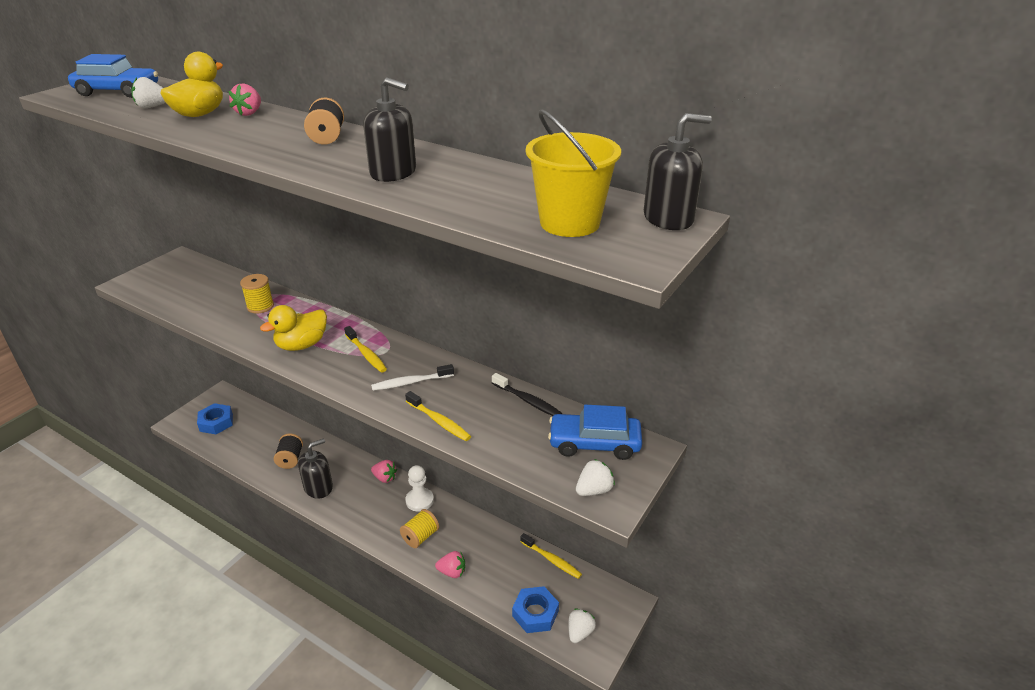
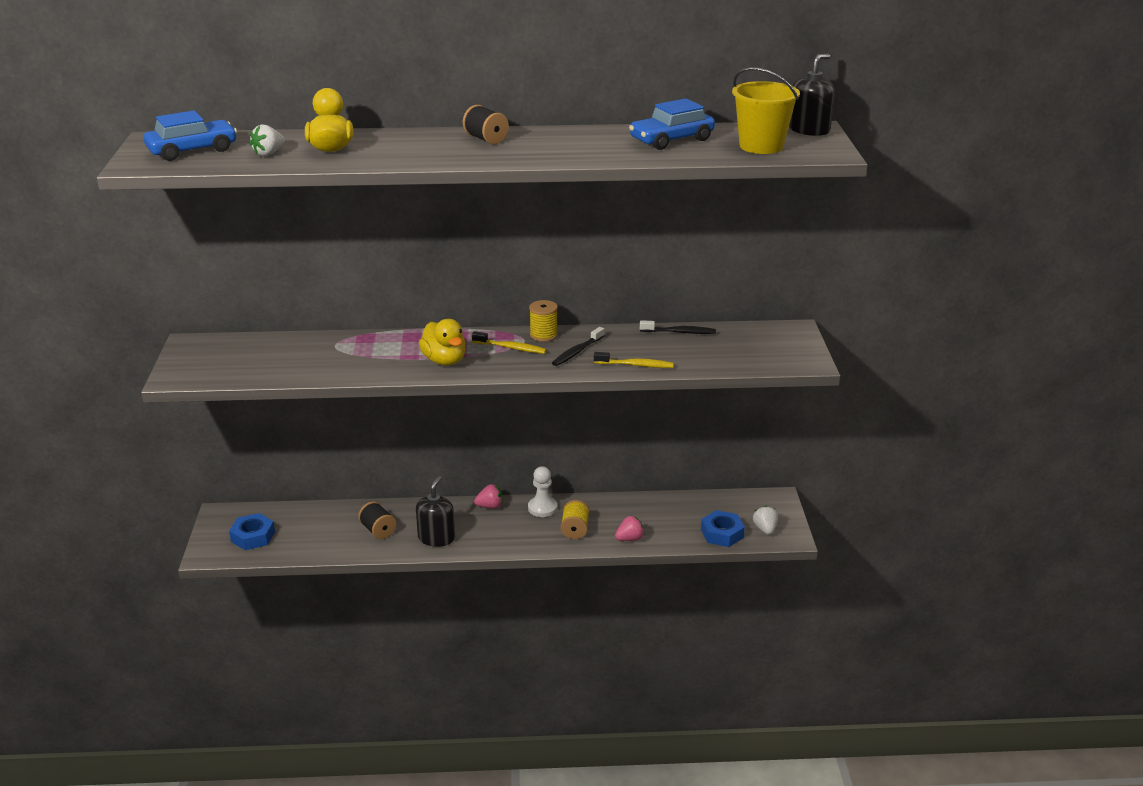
camera: 35 degrees left, 5 degrees down
(249, 113) = (373, 138): pink strawberry -> none
(260, 306) = (354, 349): yellow spool -> yellow spool (543, 335)
(302, 345) = (444, 361): yellow duck -> yellow duck turned 45 degrees counterclockwise
(393, 172) = (592, 148): black soap dispenser -> none
(410, 382) = (577, 352): white toothbrush -> black toothbrush
(552, 560) = (696, 498): yellow toothbrush -> none
(594, 443) = (757, 339): blue car -> blue car (671, 140)
(594, 490) = (790, 361): white strawberry -> none

